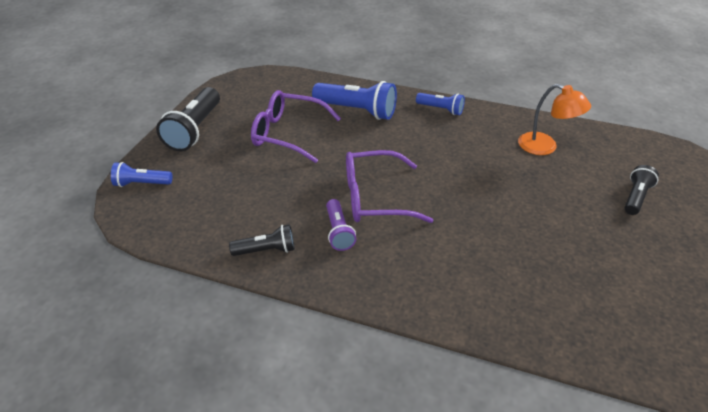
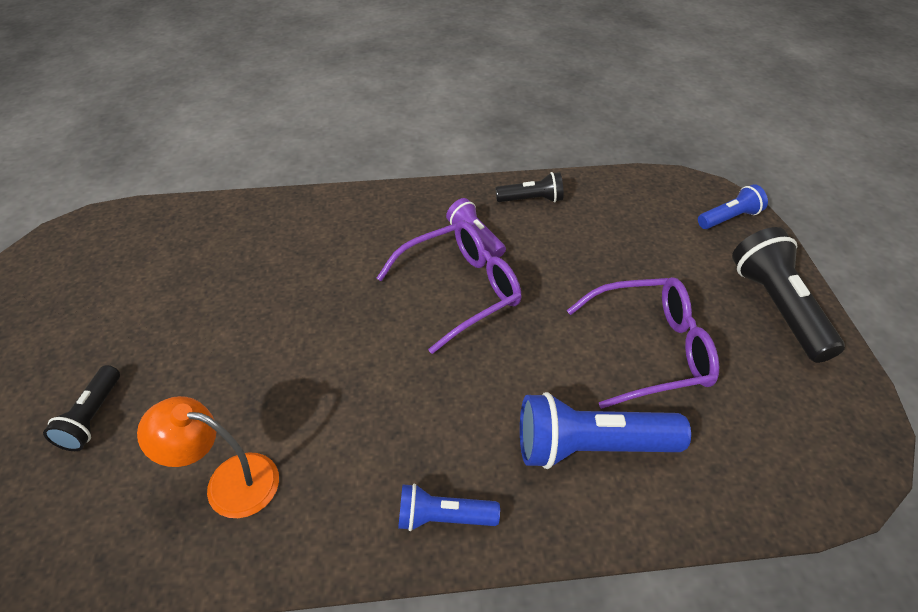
camera: 155 degrees right, 5 degrees up
(266, 250) = (531, 199): black flashlight -> black flashlight turned 150 degrees counterclockwise

